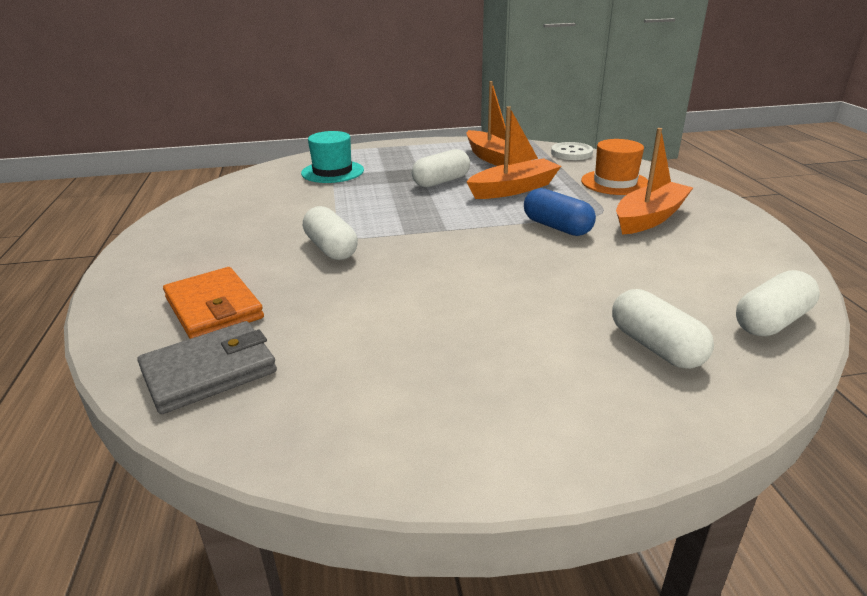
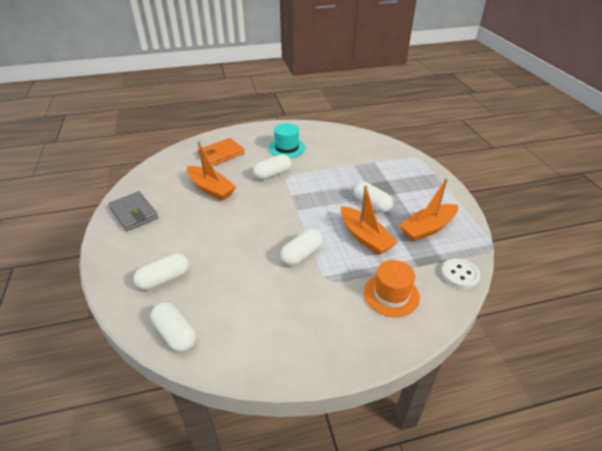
camera: 85 degrees right, 10 degrees up
(209, 371) = (179, 162): grey wallet -> grey wallet (134, 213)
(332, 172) = (378, 161): turquoise hat -> turquoise hat (287, 148)
(557, 227) = (301, 254): blue capsule -> white capsule
(649, 218) = (320, 304): orange boat -> orange boat (211, 189)

